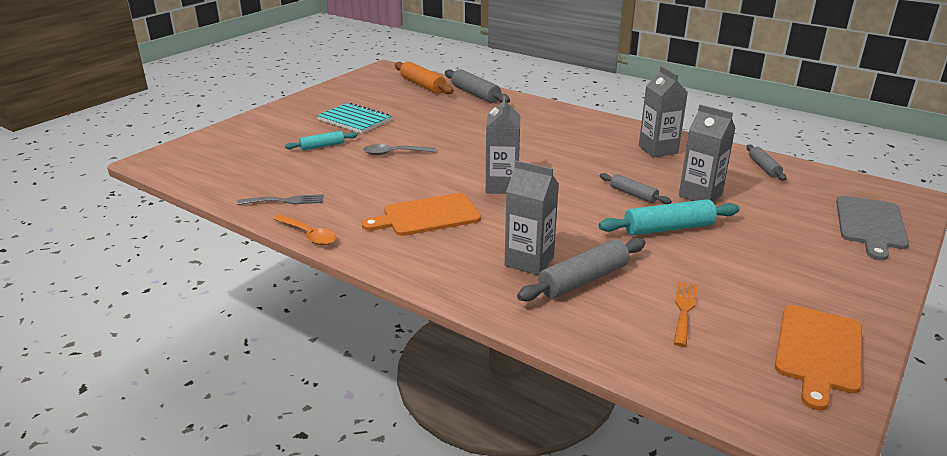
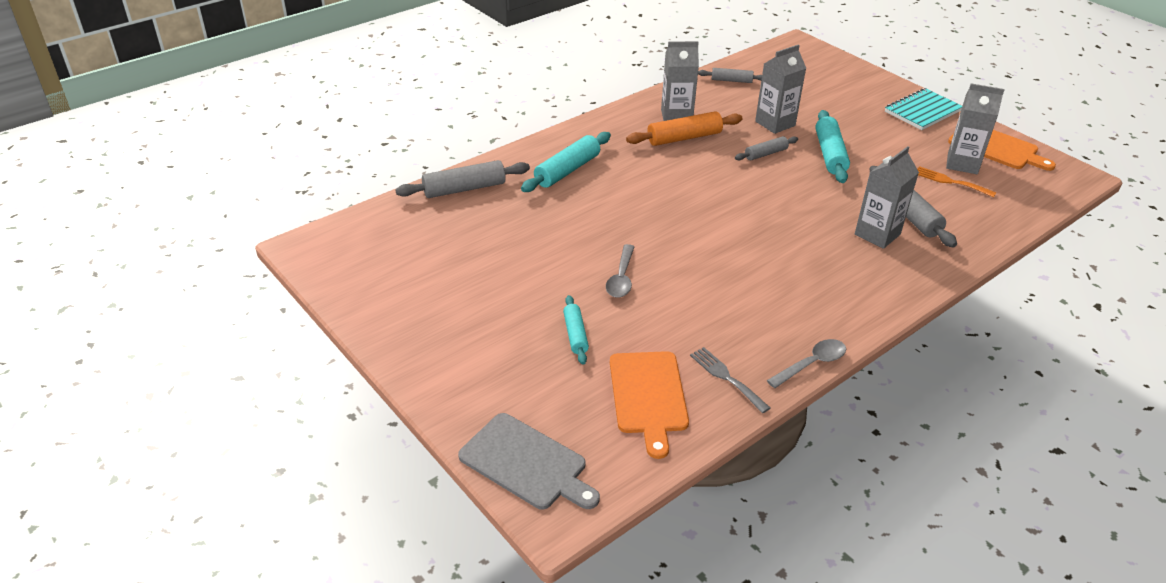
camera: 75 degrees left, 10 degrees up
(285, 201) = (726, 377): grey fork -> grey fork turned 45 degrees counterclockwise
(309, 235) = (811, 364): orange spoon -> grey spoon
(354, 120) = (499, 298): turquoise notebook -> turquoise notebook (922, 111)
(423, 85) = (404, 223): orange rolling pin -> orange rolling pin (684, 138)
(427, 216) = (783, 277): orange cutting board -> orange cutting board (648, 396)
(502, 186) = (730, 220): grey carton -> grey carton (962, 164)
(527, 120) = (567, 170): none -> turquoise rolling pin
(870, 224) = (837, 73): grey cutting board -> grey cutting board (526, 463)

